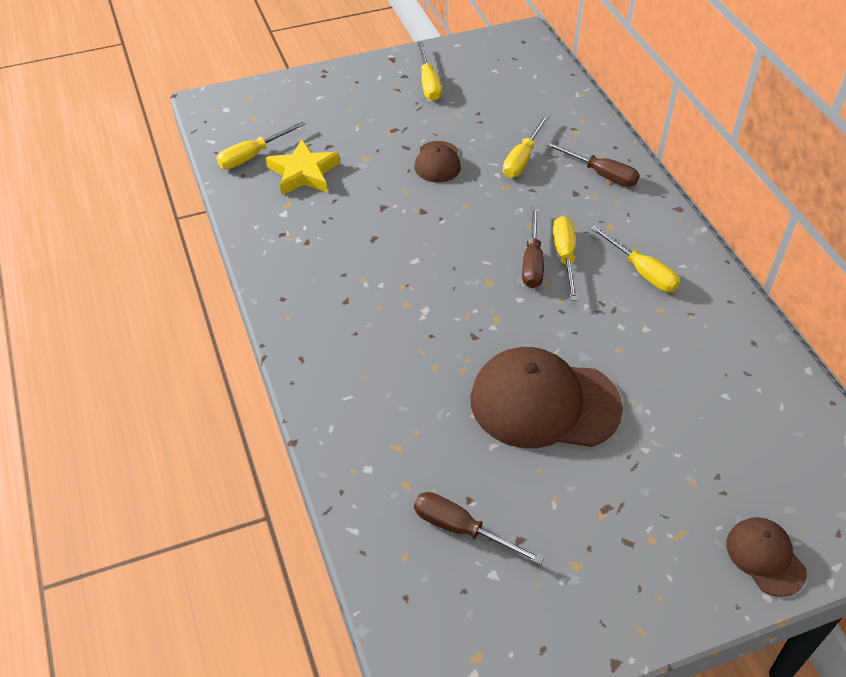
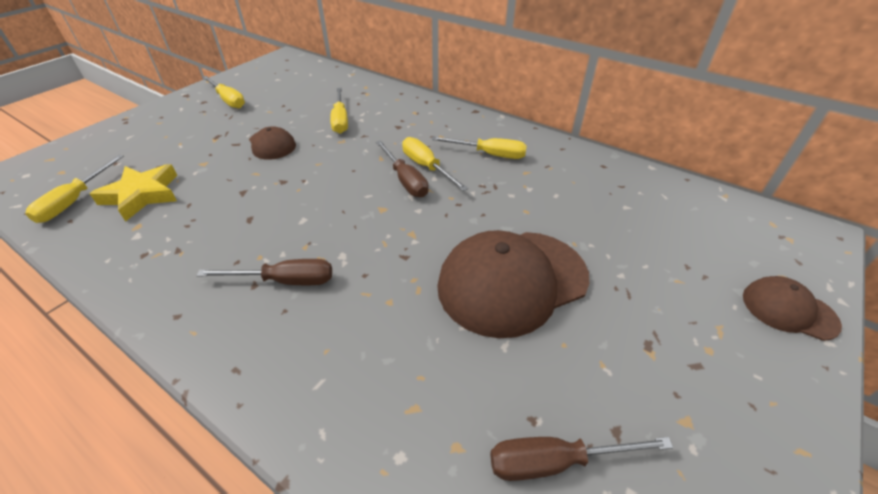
camera: 35 degrees left, 5 degrees down
(601, 174) = (406, 110): brown screwdriver -> brown screwdriver (285, 281)

